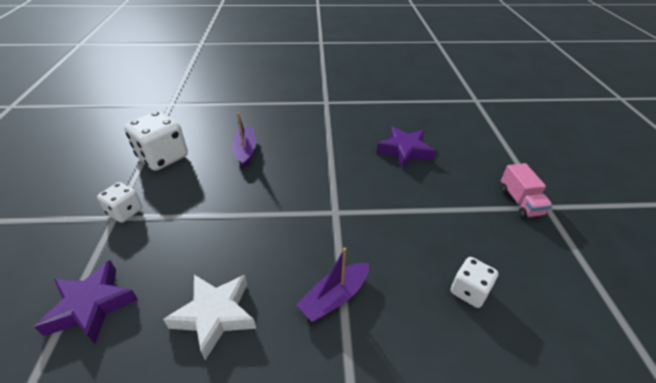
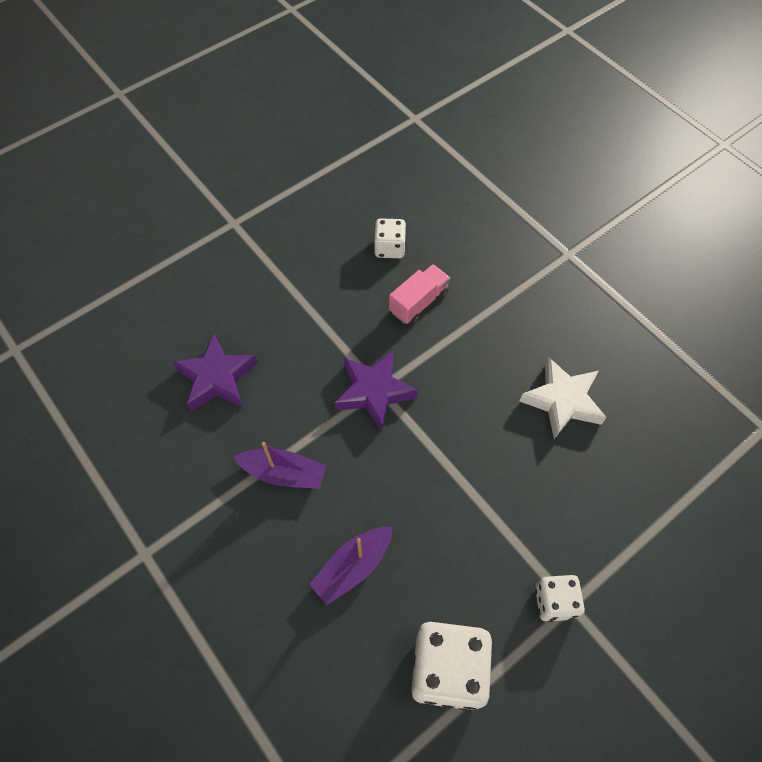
camera: 125 degrees left, 20 degrees up
(91, 306) = (645, 503): purple star -> purple star (374, 392)
(334, 297) = (473, 330): purple boat -> purple boat (284, 473)
(520, 202) = (241, 244): pink truck -> pink truck (418, 302)

